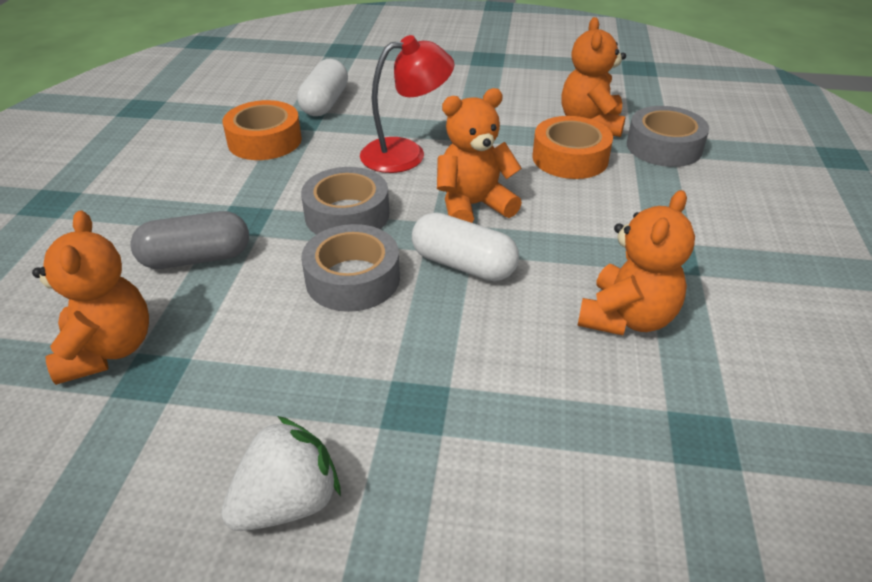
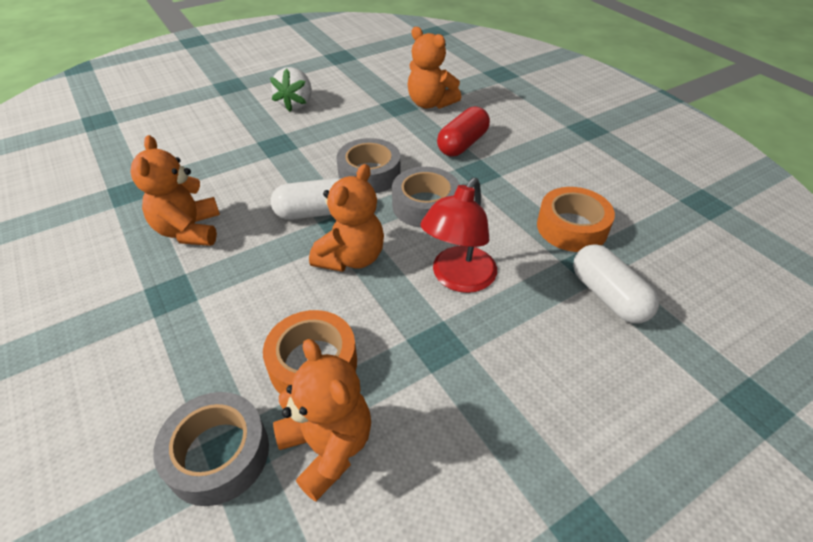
camera: 140 degrees right, 5 degrees up
(196, 258) = (462, 144): grey capsule -> red capsule

